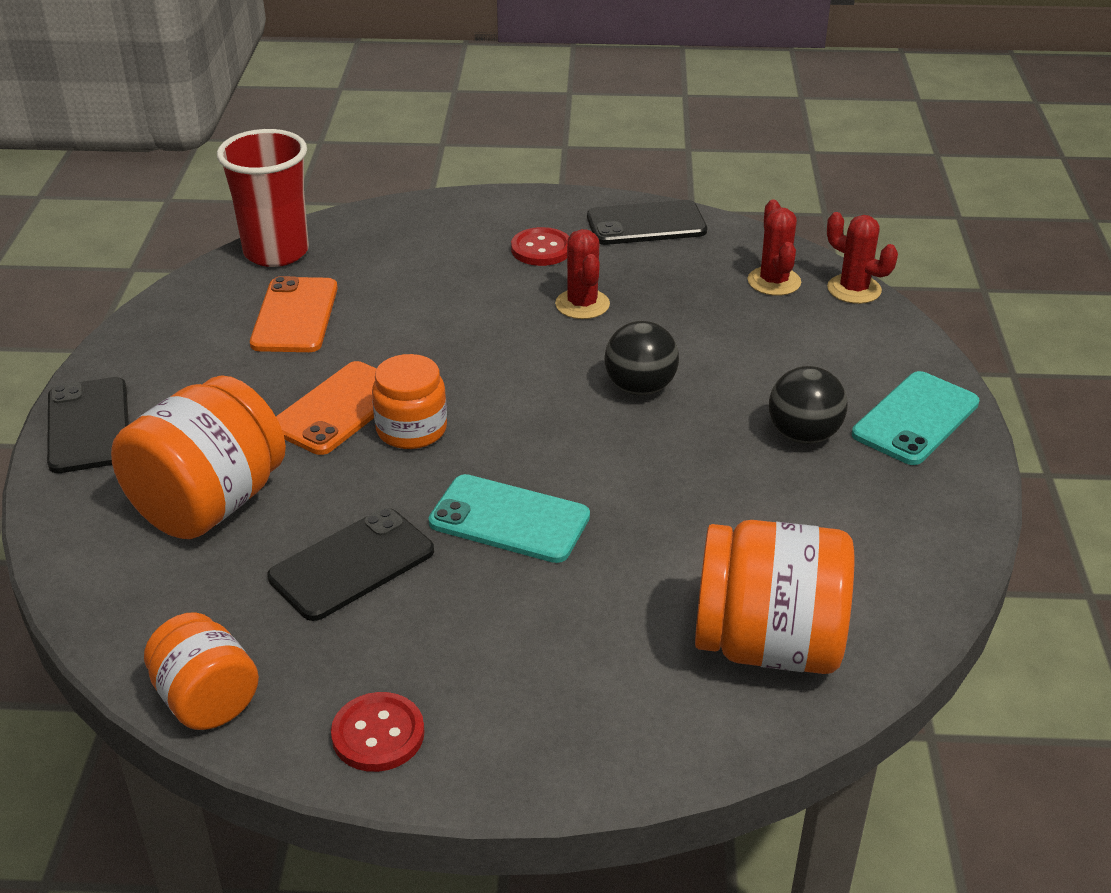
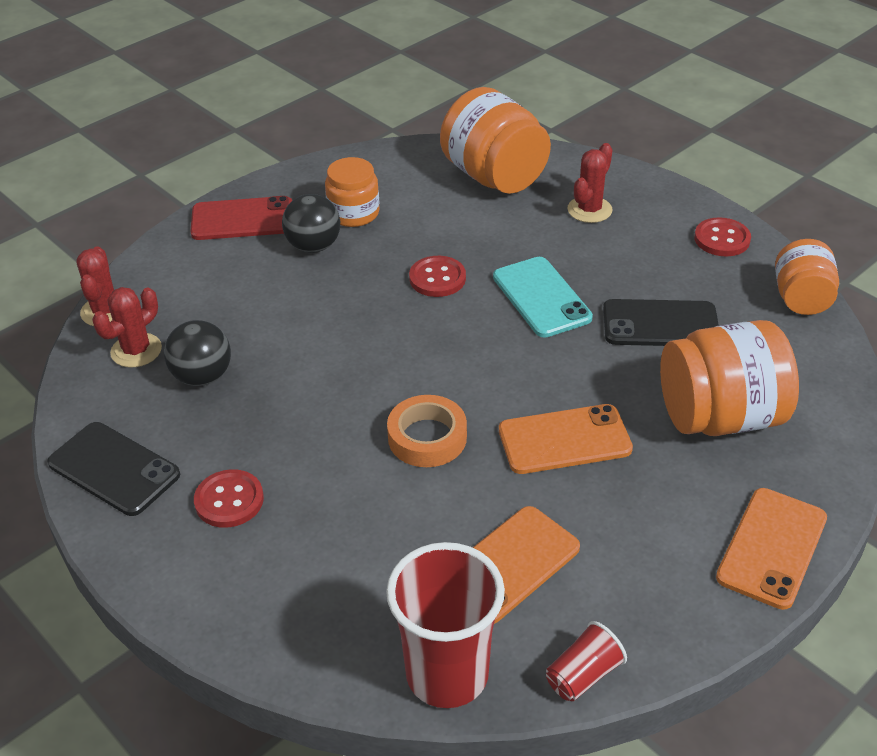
camera: 135 degrees left, 5 degrees up
(88, 426) = (772, 548): black phone -> orange phone
(184, 292) = (583, 675): none -> red cup
(411, 429) = (532, 391): orange jar -> orange jar (353, 213)
(456, 351) = (427, 437): none -> orange tape
(582, 304) = (285, 420): red cactus -> red cactus (589, 210)
(638, 476) = (437, 278): none -> red button
(640, 388) = (352, 329): black ball -> black ball (202, 376)
(915, 419) = (242, 219): turquoise phone -> red phone

